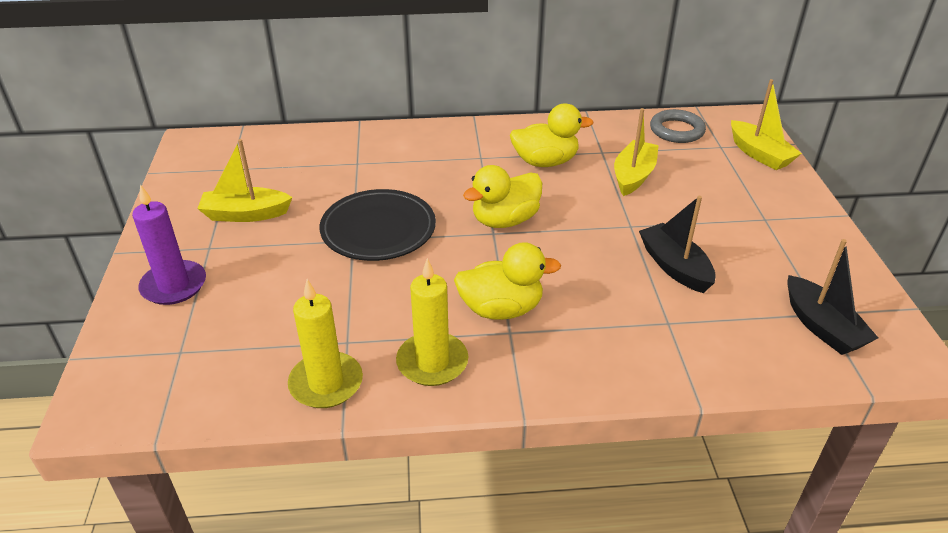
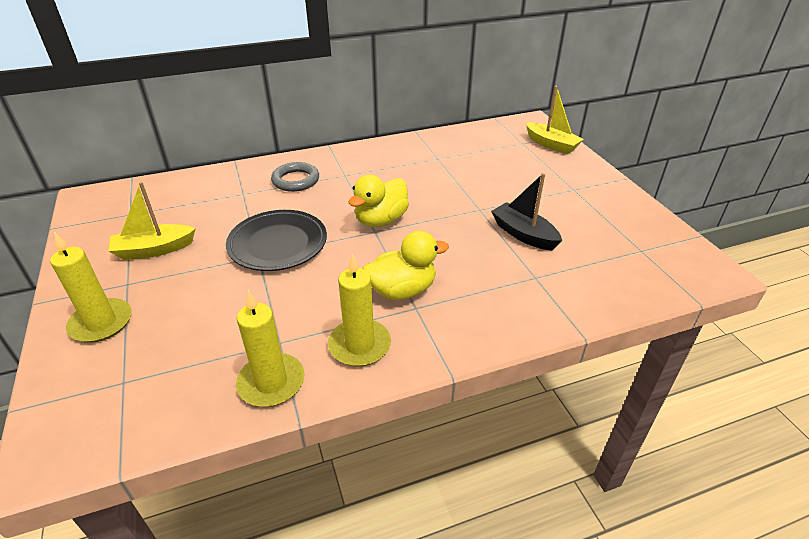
camera: 15 degrees left, 0 degrees up
(174, 285) = (101, 323): purple candle -> yellow candle
(545, 162) = (397, 171): yellow duck -> none
(633, 176) = (467, 172): yellow boat -> none
(676, 130) = (486, 136): grey ring -> grey ring (295, 180)
(822, 327) = (645, 260): black boat -> none

